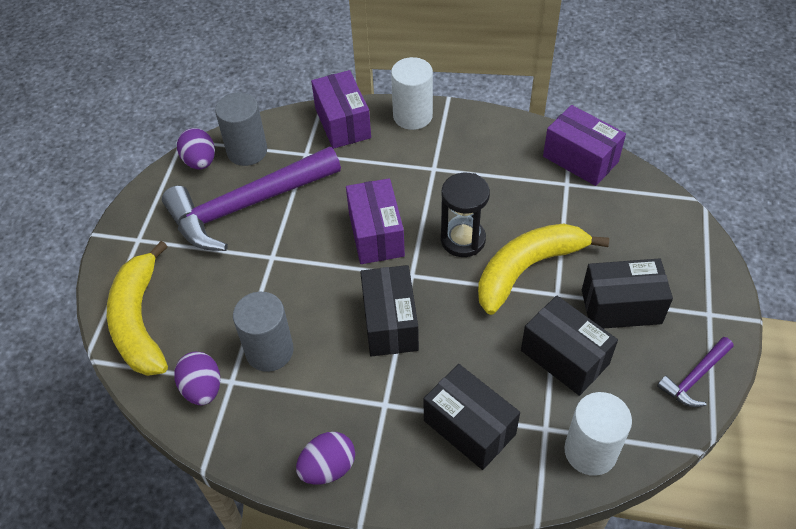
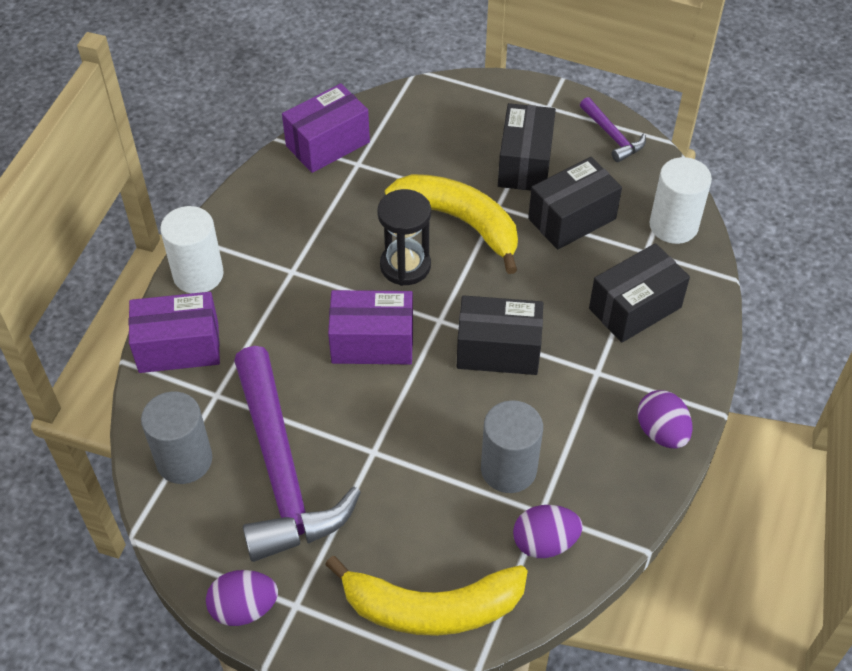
camera: 80 degrees left, 0 degrees up
(200, 162) = (181, 518): purple egg -> purple egg (244, 608)
(527, 269) = (460, 222): yellow banana -> yellow banana turned 150 degrees clockwise

